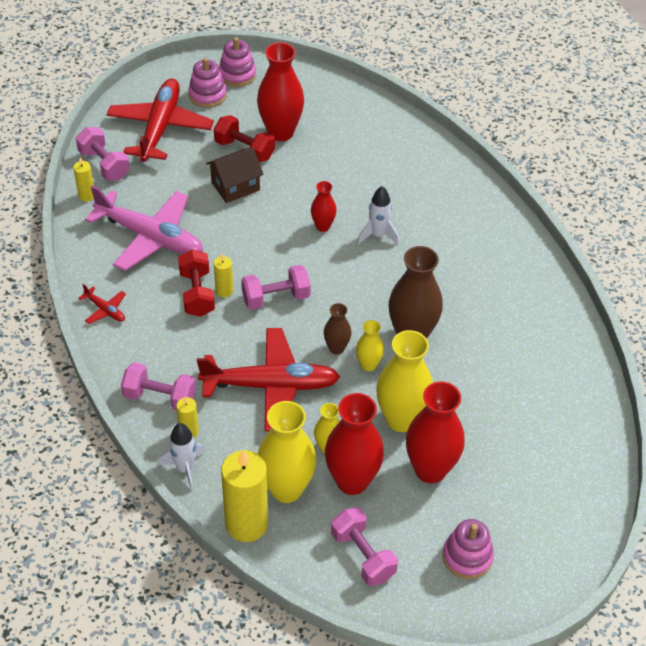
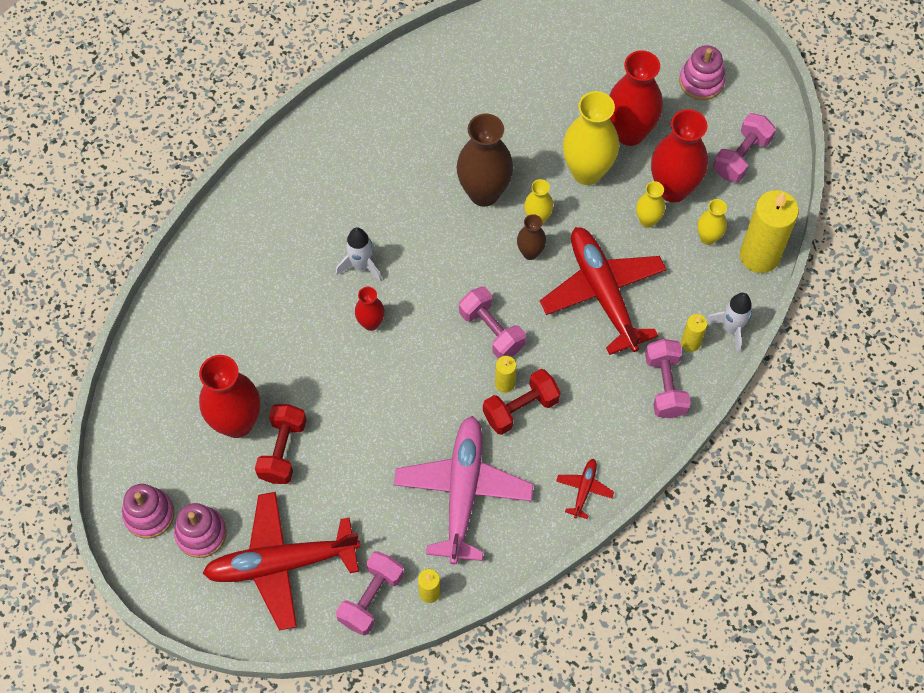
camera: 110 degrees left, 15 degrees up
(235, 186) = (347, 436): brown house -> none
(286, 489) = (708, 237): yellow vase -> yellow vase, size x0.52

